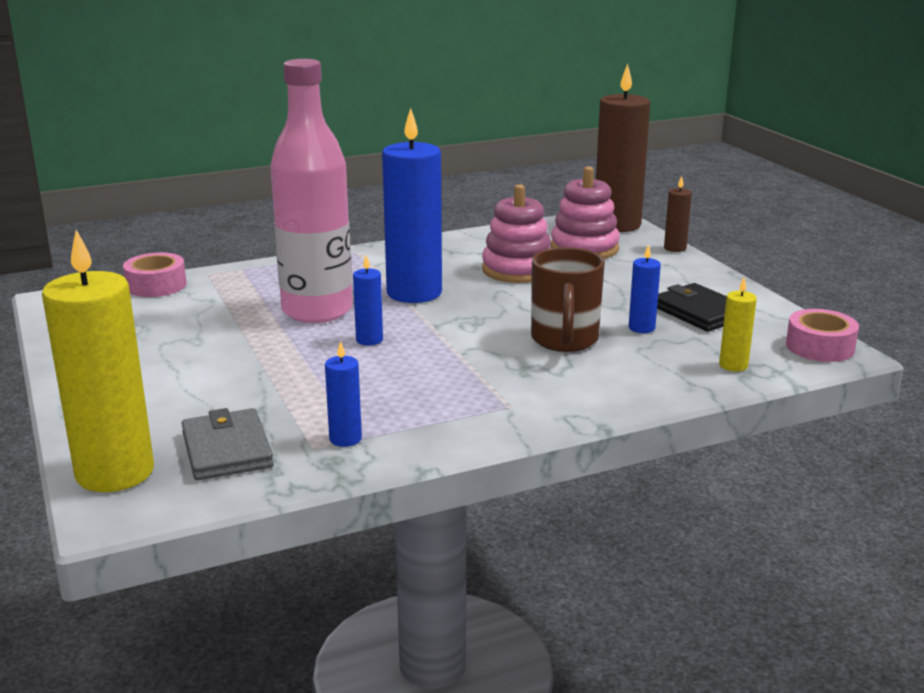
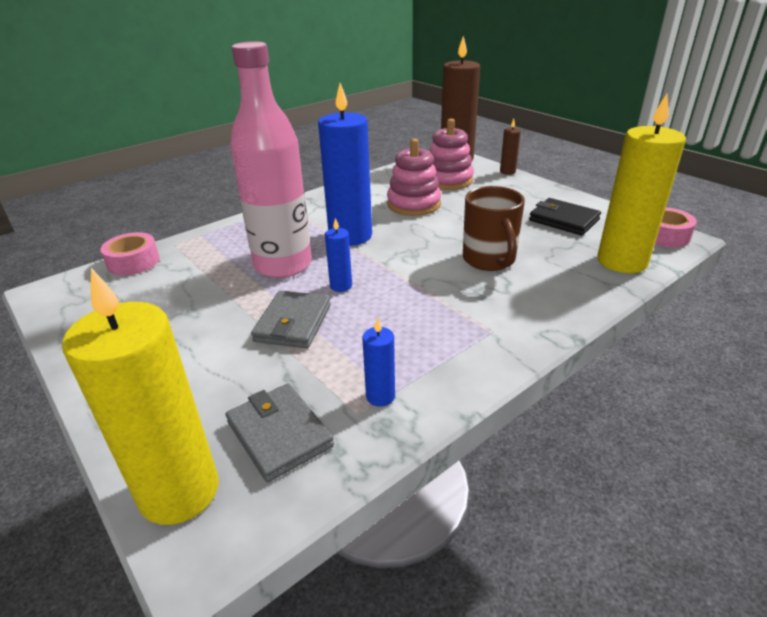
camera: 15 degrees left, 10 degrees up
(295, 365) = (293, 323): none -> grey wallet
(641, 328) = (535, 240): blue candle -> none
(733, 365) = (622, 261): yellow candle -> yellow candle, size x2.24

